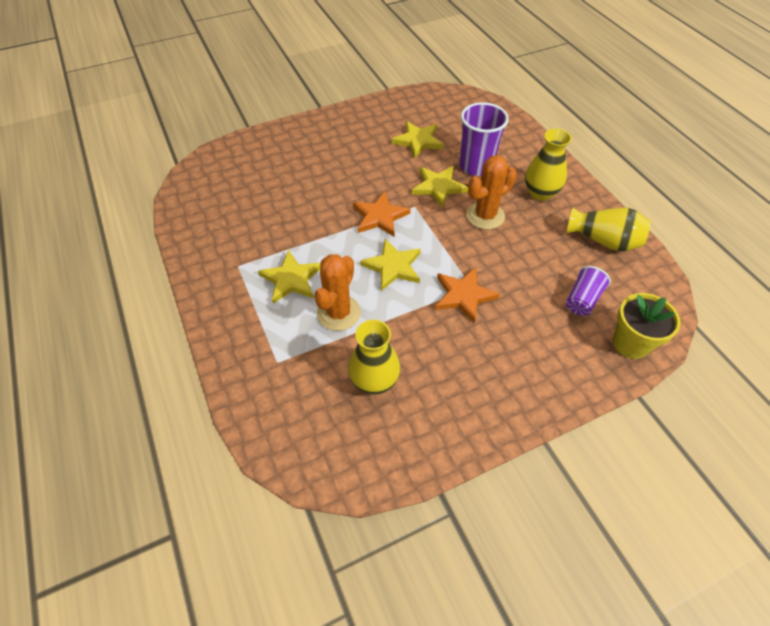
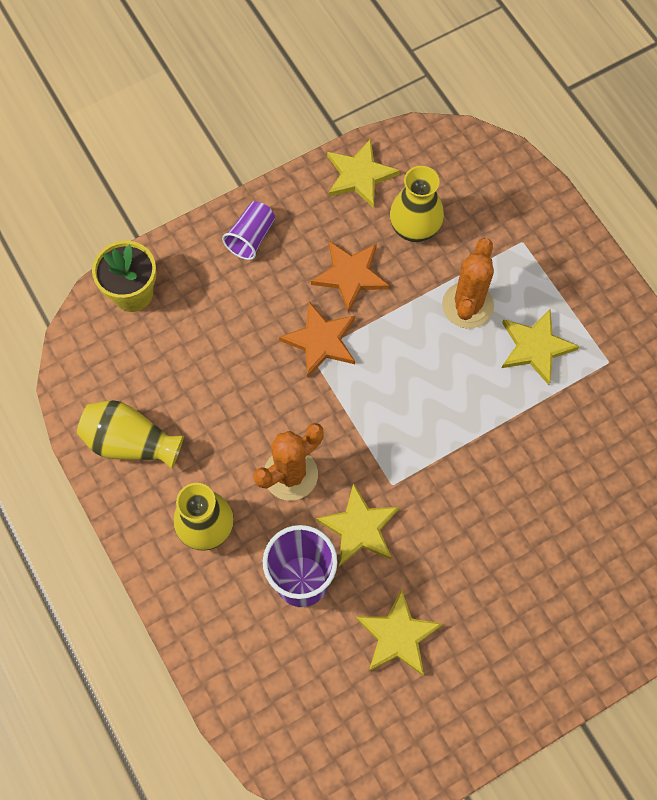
camera: 175 degrees right, 15 degrees up
(380, 217) = (439, 460): orange star -> orange star (350, 275)
(393, 266) = (411, 376): yellow star -> yellow star (359, 175)
(582, 300) = (177, 346): purple cup -> purple cup (251, 237)

